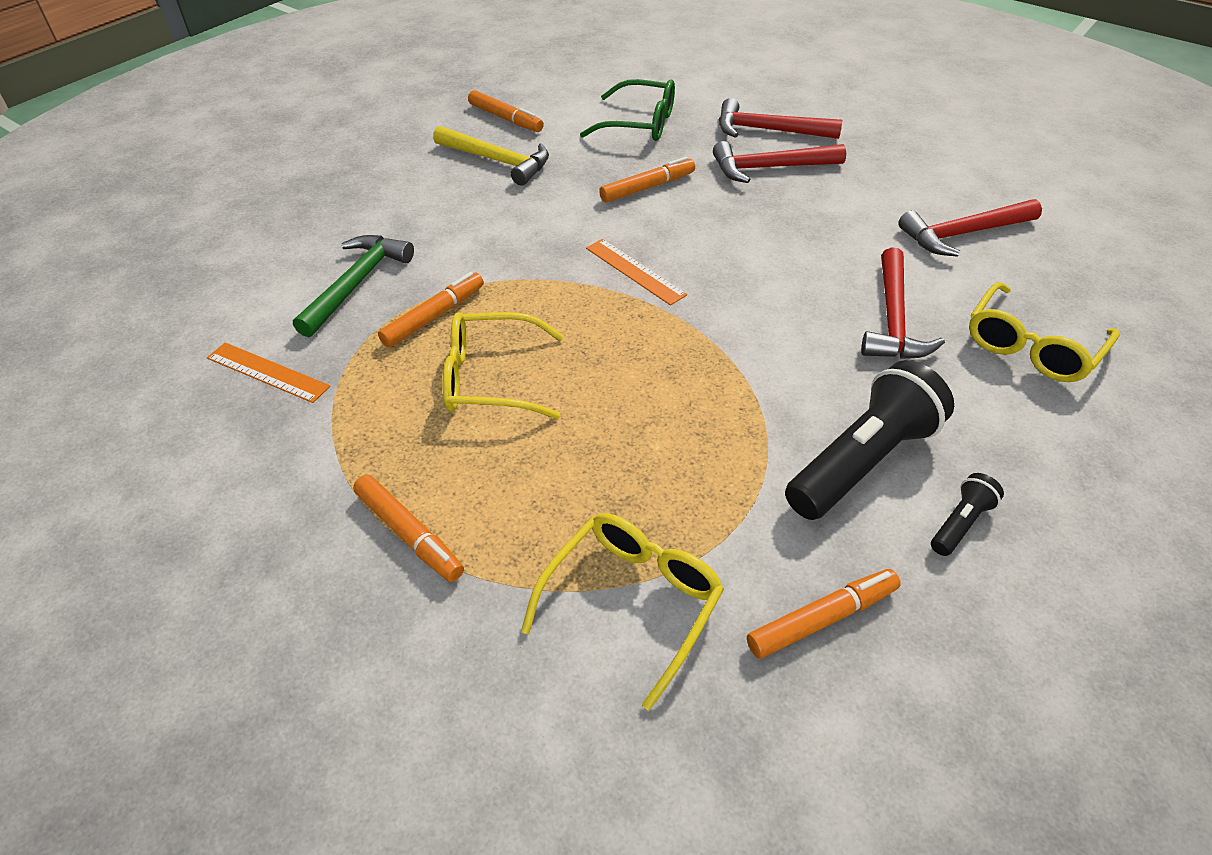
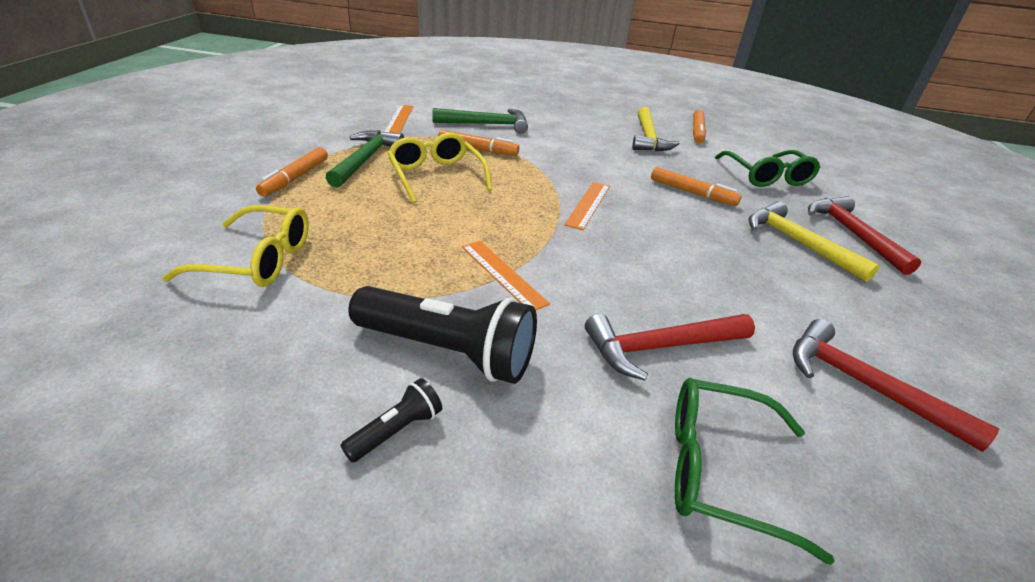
camera: 60 degrees right, 10 degrees down
(394, 442) = (365, 160): none -> green hammer
(747, 384) = (503, 274): none -> orange ruler
(770, 168) = (798, 243): red hammer -> yellow hammer
(821, 619) = (256, 351): orange marker -> none
(960, 523) = (396, 430): black flashlight -> black flashlight turned 60 degrees counterclockwise
(1031, 346) = (719, 470): yellow glasses -> green glasses

